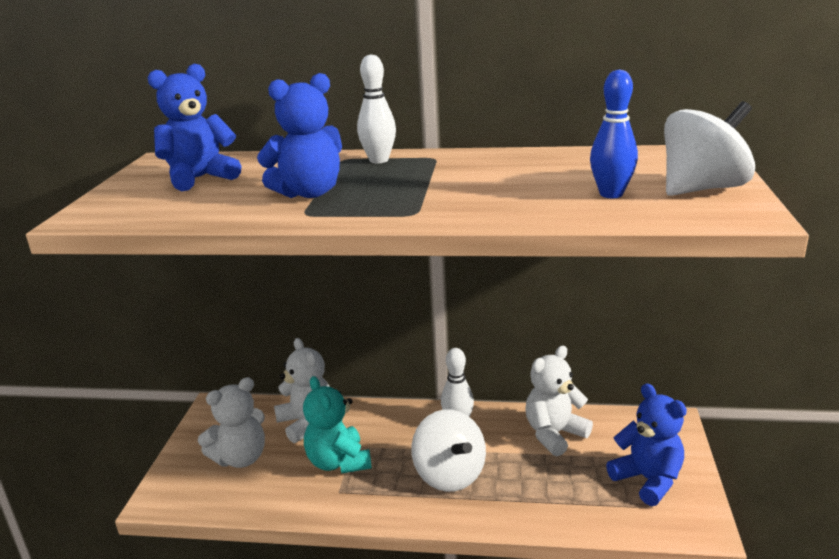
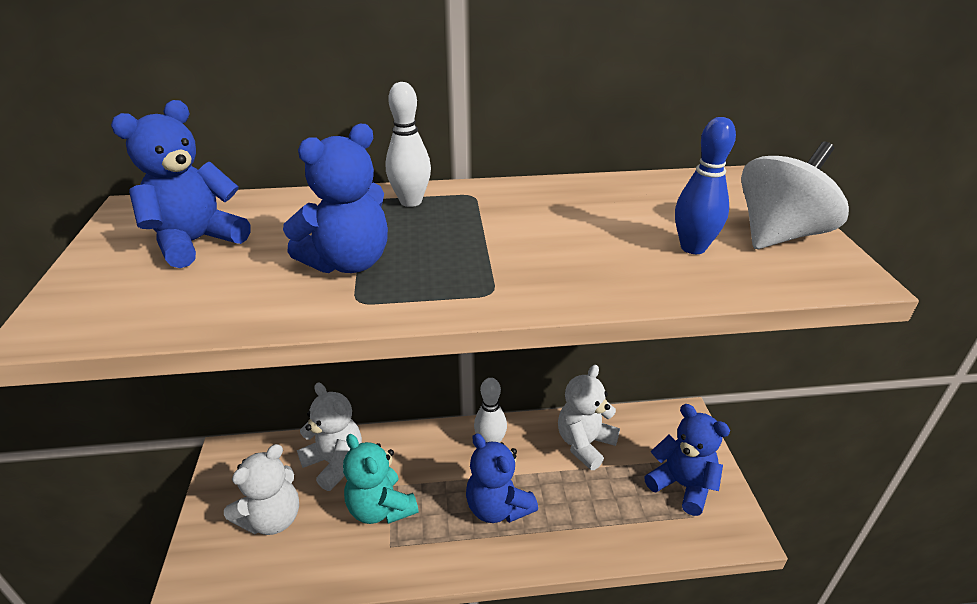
camera: 15 degrees left, 10 degrees up
(449, 475) = (497, 507): white spinning top -> blue teddy bear

